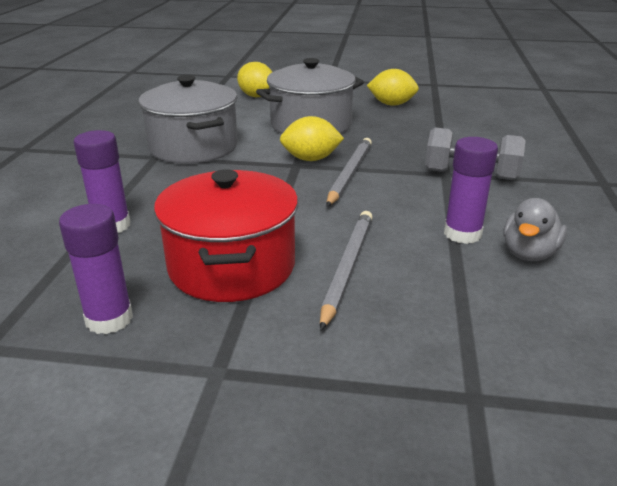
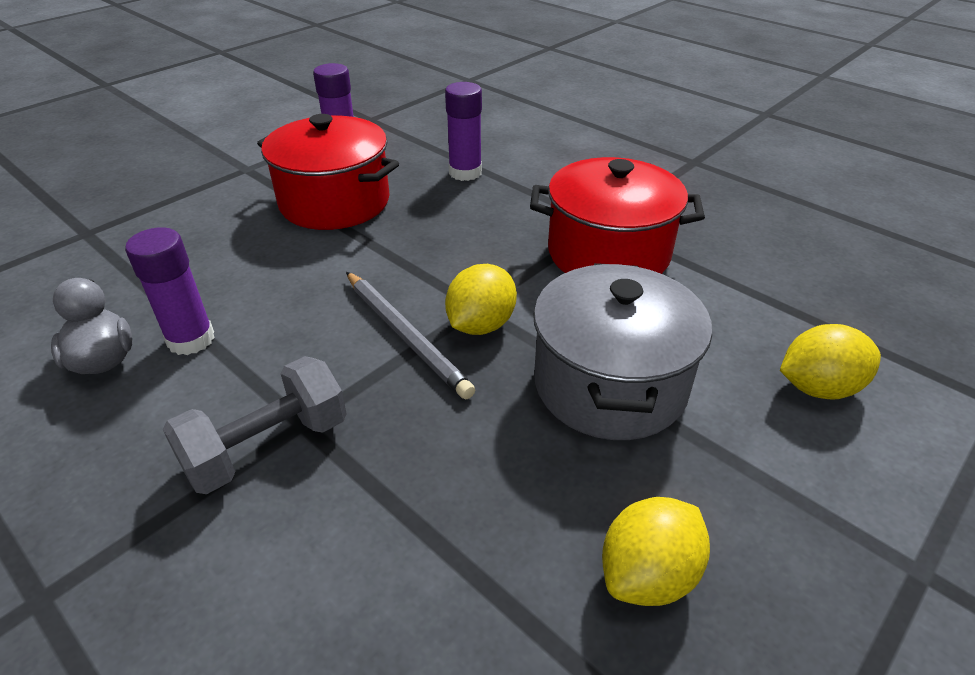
camera: 125 degrees right, 10 degrees up
(193, 147) = (608, 253): grey pot -> red pot
(347, 267) = (255, 248): grey pencil -> none

